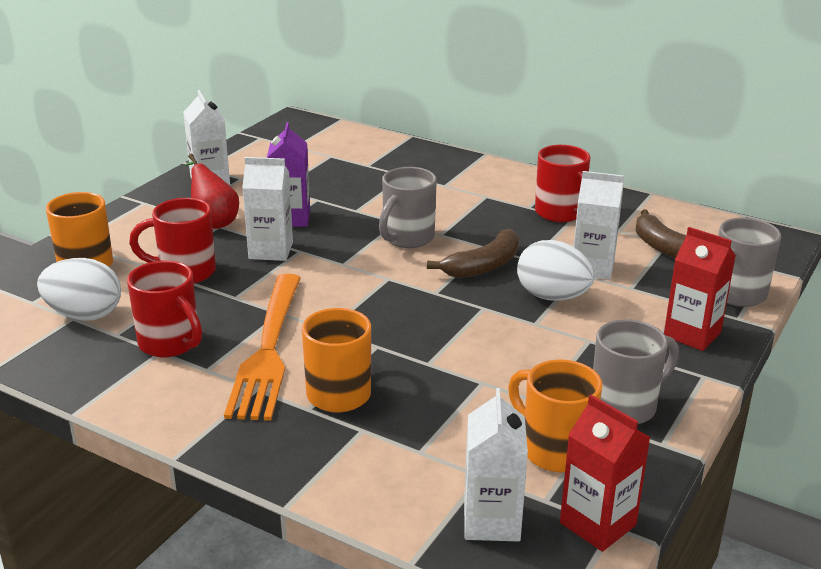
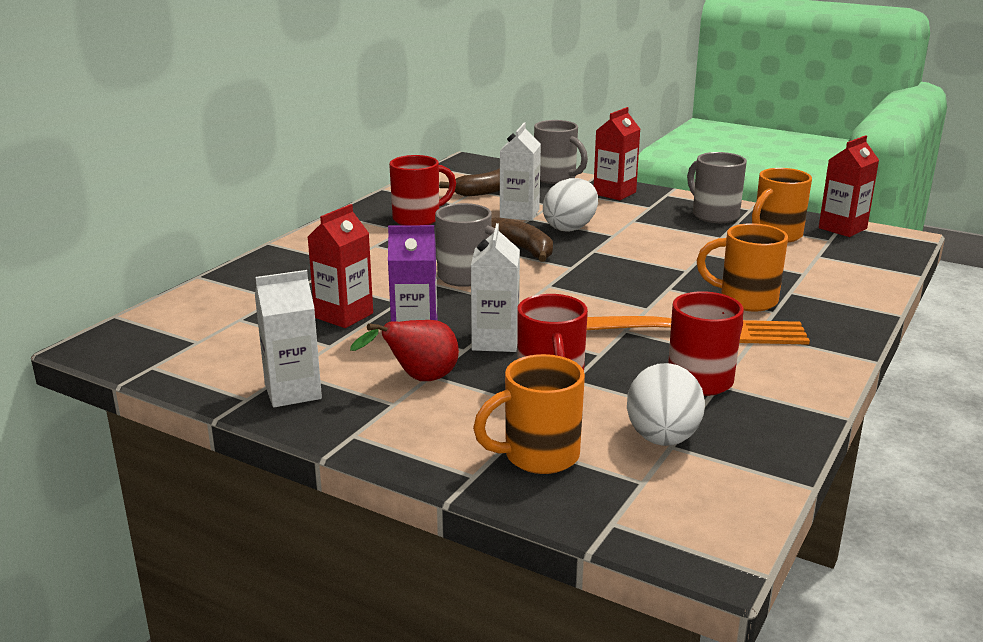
camera: 90 degrees left, 5 degrees down
(331, 190) = (344, 315): none -> red carton
(491, 521) = (862, 254): white carton -> none

